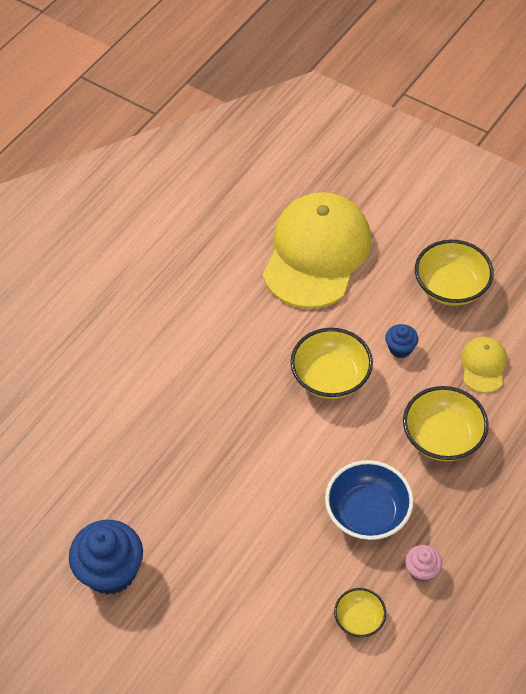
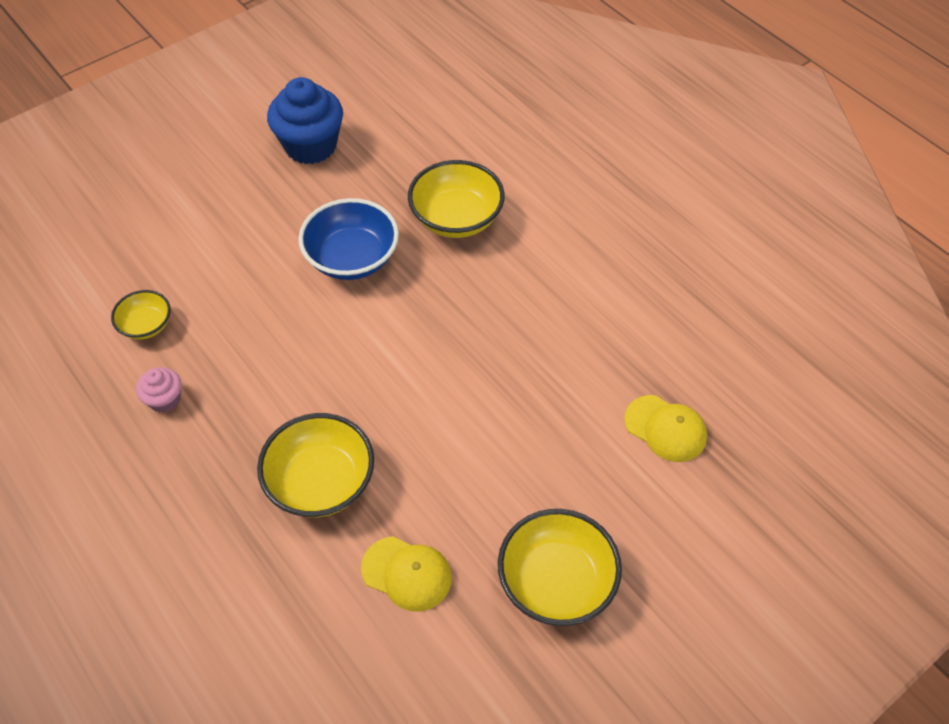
camera: 105 degrees right, 0 degrees up
(316, 253) = (665, 428): yellow cap -> yellow cap, size x0.43
(331, 377) = (459, 387): yellow bowl -> yellow bowl (456, 218)
(367, 513) = (261, 370): blue bowl -> blue bowl (352, 258)
(400, 348) = (473, 479): blue cupcake -> none

